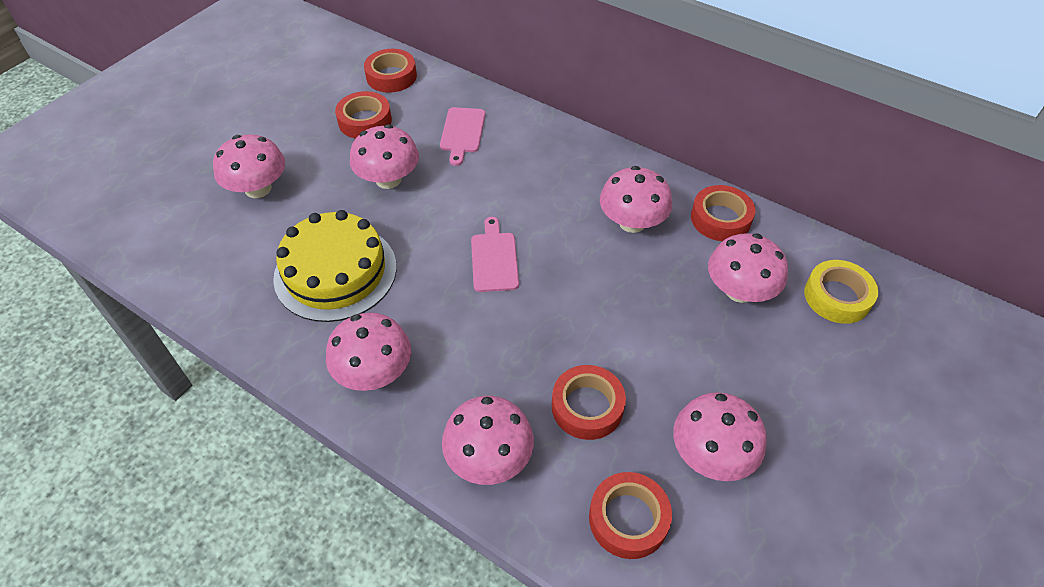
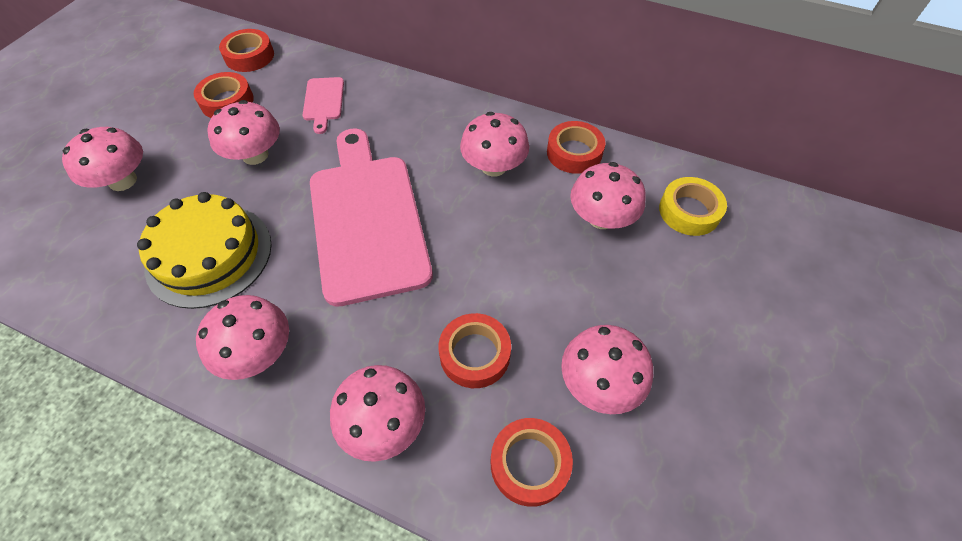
camera: 10 degrees left, 5 degrees up
(494, 259) = (367, 219): pink cutting board -> pink cutting board, size x2.35

